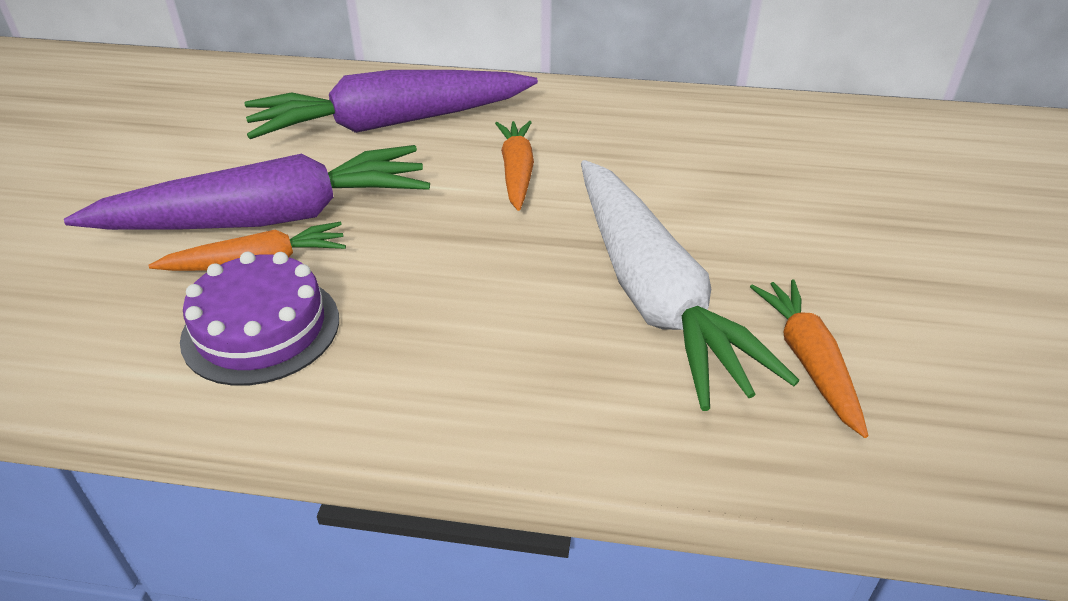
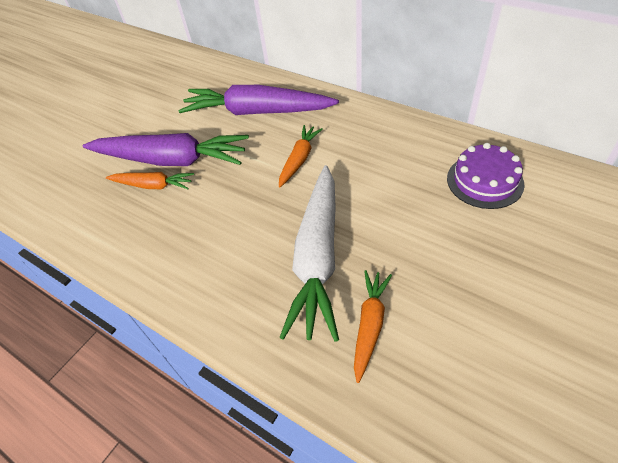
camera: 30 degrees right, 10 degrees up
(261, 328) = (135, 222): purple cake -> purple cake (484, 181)

